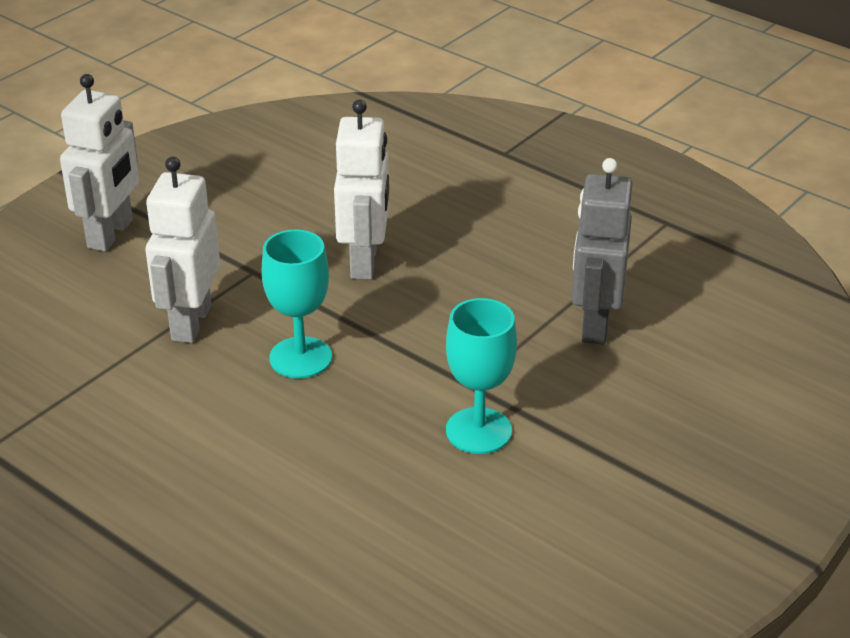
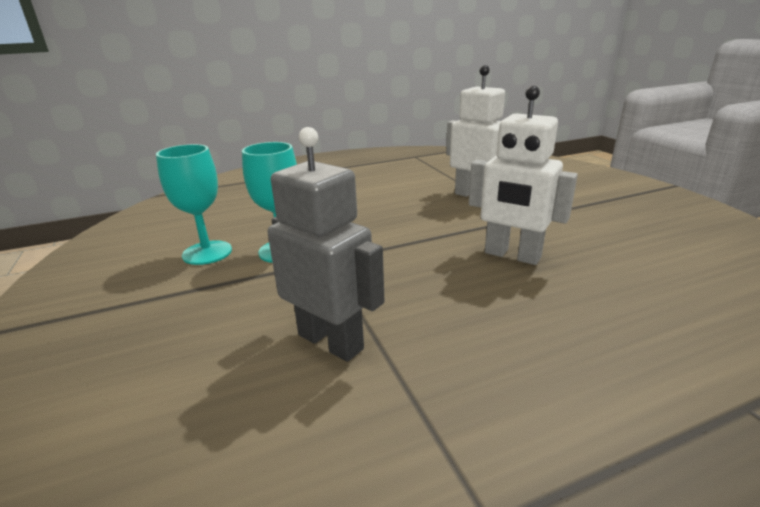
camera: 120 degrees right, 10 degrees down
(111, 234) = (586, 189): white robot -> none
(300, 358) = (414, 216): turquoise goblet -> turquoise goblet (207, 253)

